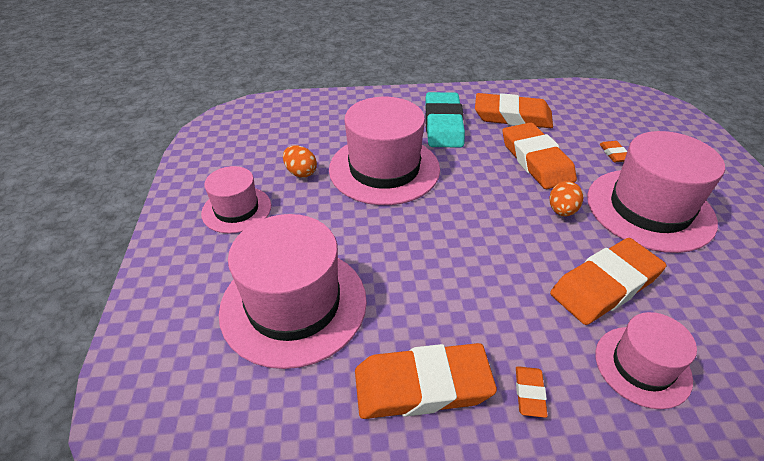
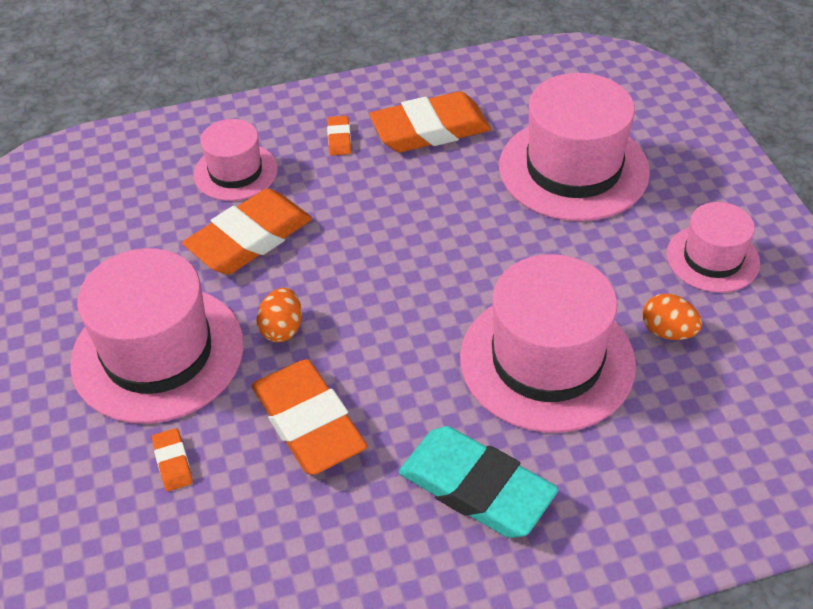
camera: 170 degrees right, 5 degrees up
(443, 125) = (476, 487): turquoise eraser -> turquoise eraser turned 45 degrees counterclockwise
(512, 116) = (345, 539): orange eraser -> none

